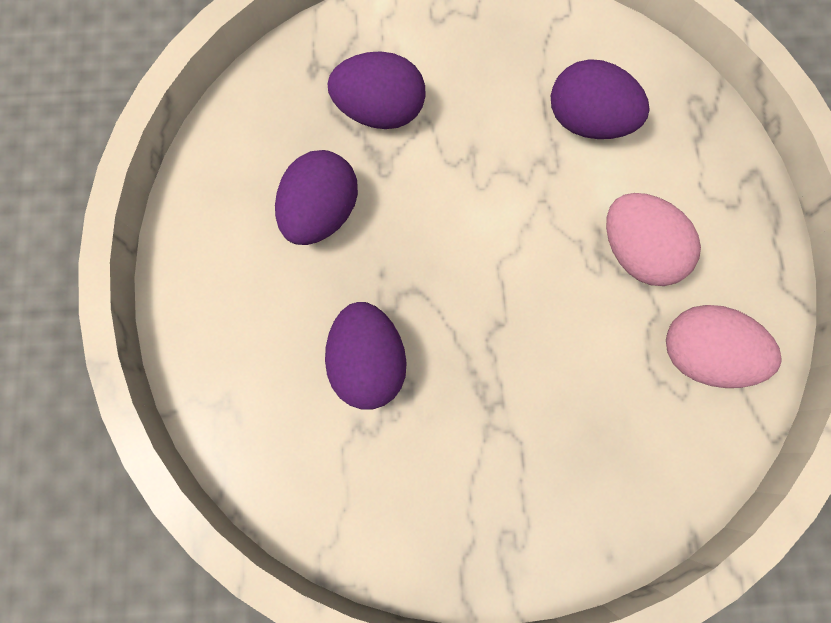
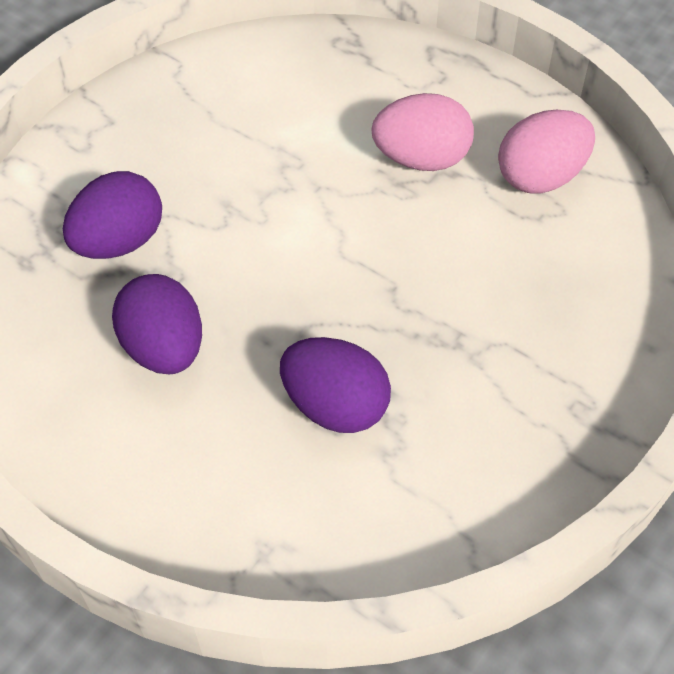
camera: 50 degrees left, 20 degrees down
(588, 120) = (283, 113): purple egg -> none

